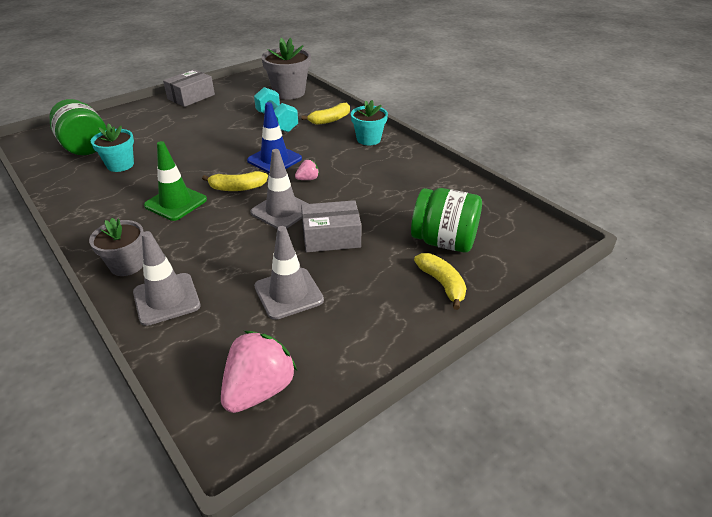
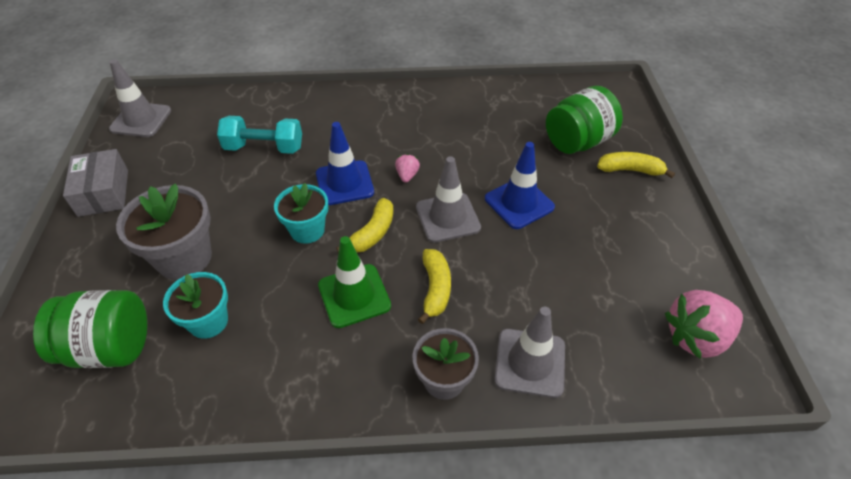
camera: 55 degrees left, 10 degrees up
(259, 390) = (696, 337): pink strawberry -> pink strawberry turned 90 degrees counterclockwise
(288, 293) = (582, 266): grey traffic cone -> grey traffic cone (141, 120)
(289, 92) = (207, 111): grey flower pot -> grey flower pot (184, 258)
(330, 120) = (307, 110): yellow banana -> yellow banana (435, 289)
(331, 237) = (519, 203): grey box -> blue traffic cone
(368, 139) = (376, 104): turquoise flower pot -> turquoise flower pot (307, 230)

